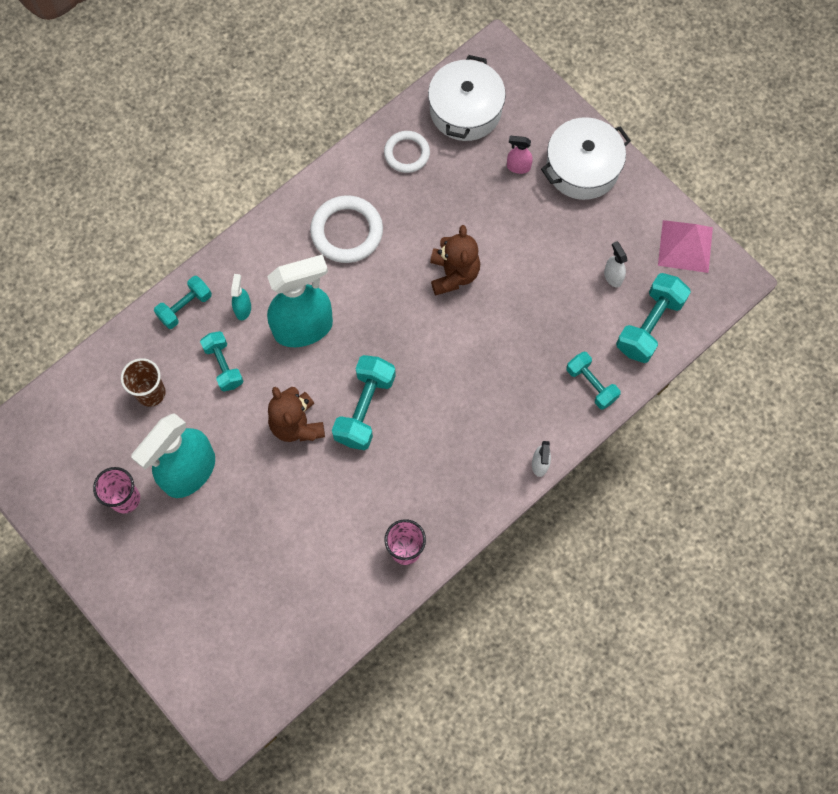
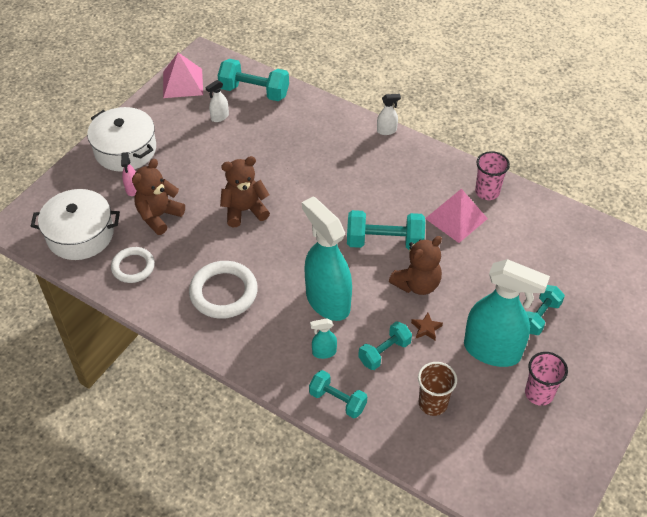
camera: 105 degrees left, 20 degrees down
(238, 415) = (426, 328): none -> brown star
(375, 499) = (456, 218): none -> pink pyramid
(470, 187) = (159, 216): none -> brown teddy bear
(591, 384) = (313, 114): turquoise dumbbell -> turquoise dumbbell (540, 317)

